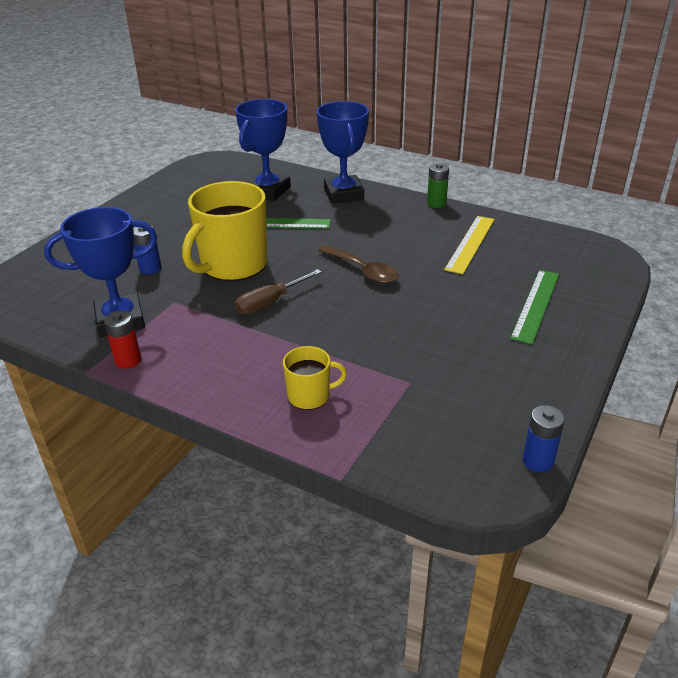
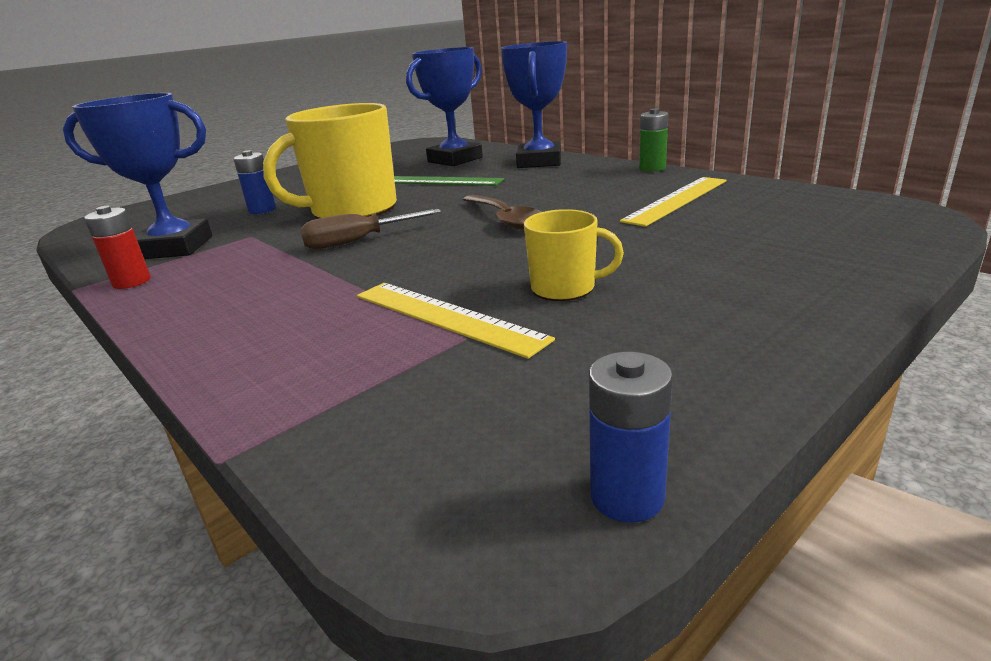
camera: 20 degrees right, 10 degrees down
(310, 396) = (299, 338): yellow mug -> yellow mug (565, 288)
(387, 368) = (446, 316): none -> yellow ruler
(535, 305) = (748, 262): green ruler -> none

